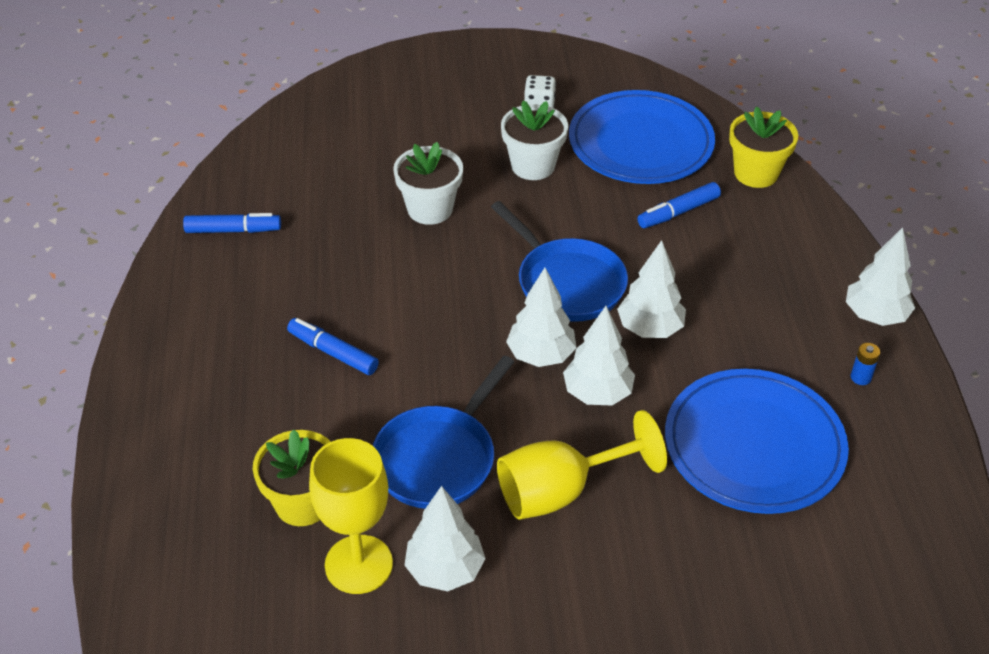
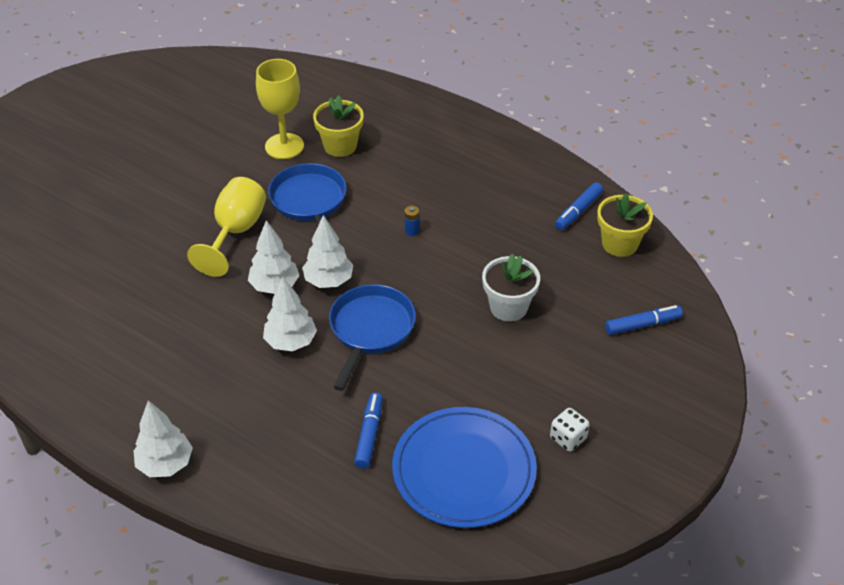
camera: 130 degrees right, 0 degrees up
(333, 353) = (427, 202): blue marker -> blue marker (642, 325)
(445, 570) = (246, 170): white tree -> none
(533, 166) = (500, 388): white flower pot -> none
(567, 283) = (370, 330): blue pan -> blue pan turned 105 degrees clockwise
(754, 445) = (163, 325): blue plate -> none
(756, 173) = (358, 517): yellow flower pot -> yellow flower pot (619, 244)
(860, 377) = (138, 412): blue battery -> blue battery (412, 231)

